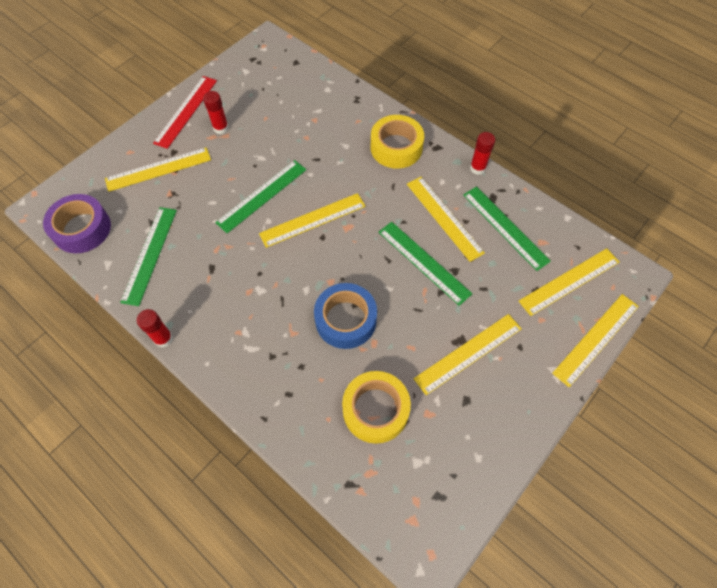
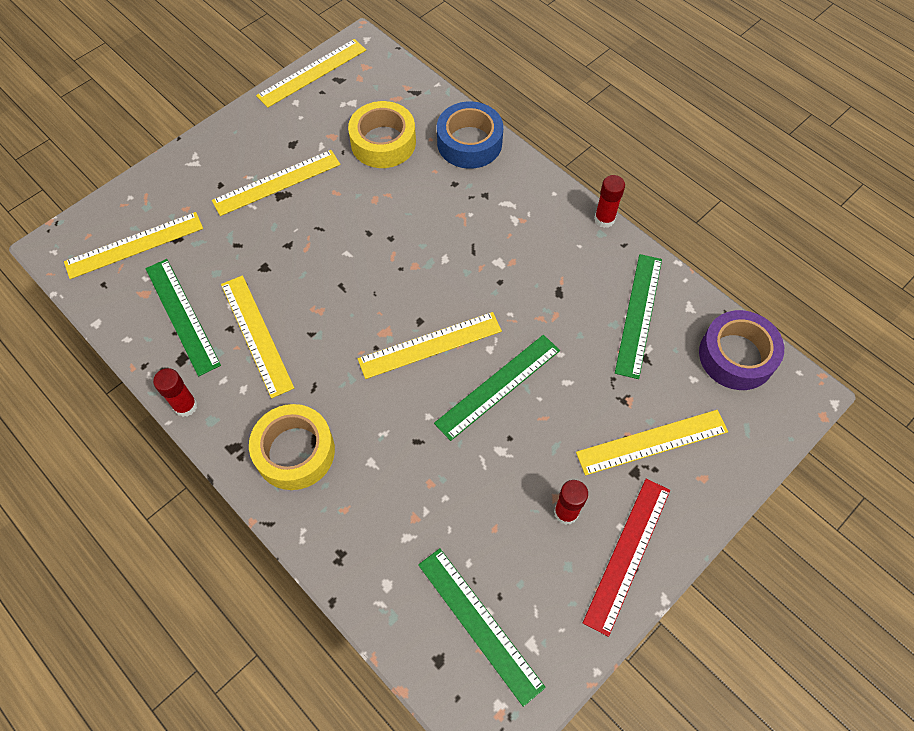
camera: 175 degrees left, 0 degrees up
(346, 320) = (402, 223): blue tape -> blue tape (469, 143)
(424, 262) = (298, 279): green ruler -> green ruler (479, 624)
(596, 339) = (136, 186): yellow ruler -> yellow ruler (312, 73)

